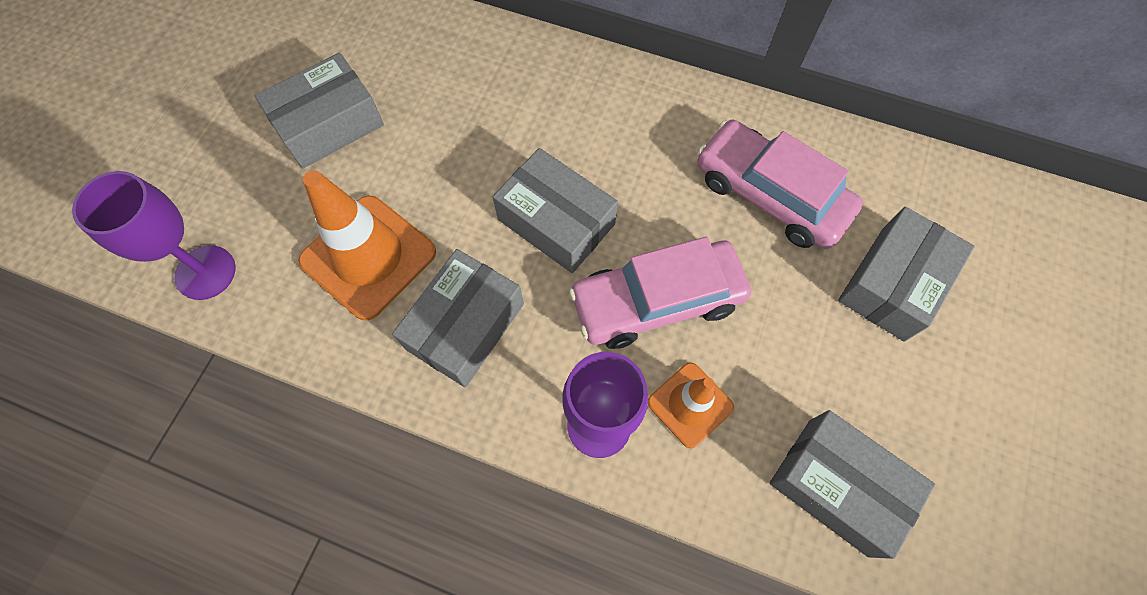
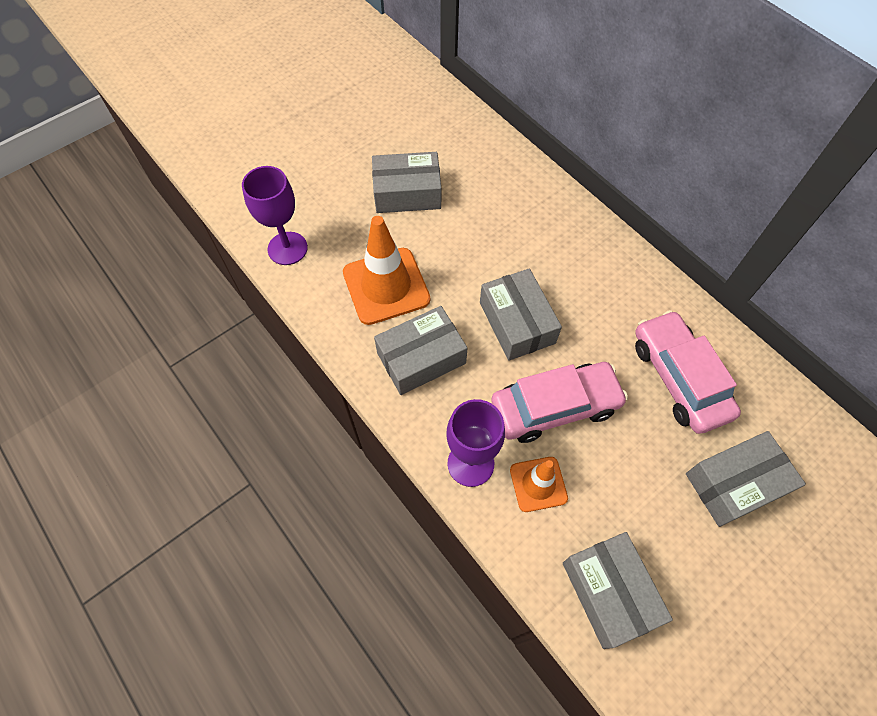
camera: 30 degrees right, 5 degrees down
(657, 301) = (555, 407): pink car -> pink car turned 150 degrees clockwise

